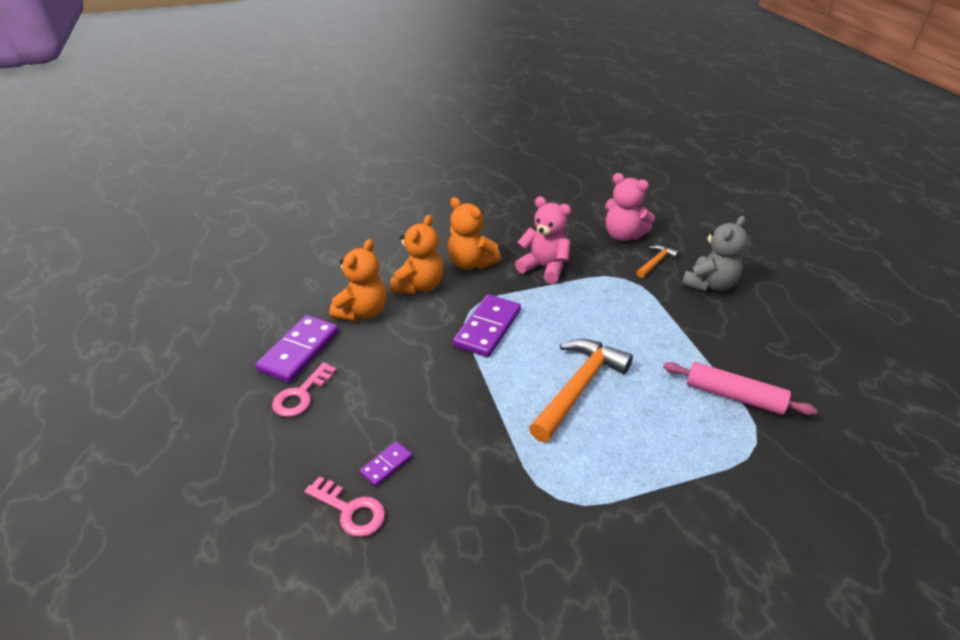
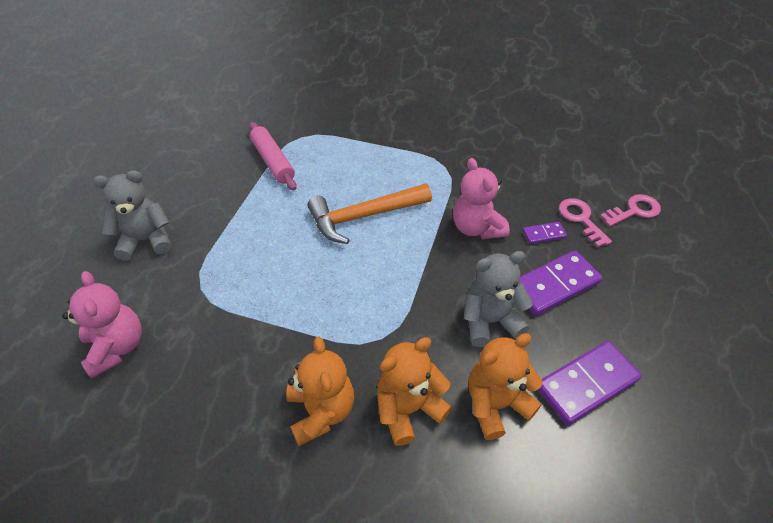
camera: 145 degrees left, 10 degrees up
(301, 395) = (596, 327): pink key -> pink key (634, 211)
(396, 357) = (490, 321): none -> grey teddy bear
(488, 328) = (383, 306): purple domino -> purple domino (554, 285)
(544, 268) = (253, 351): pink teddy bear -> pink teddy bear (476, 228)
(656, 262) = (146, 290): orange hammer -> none

